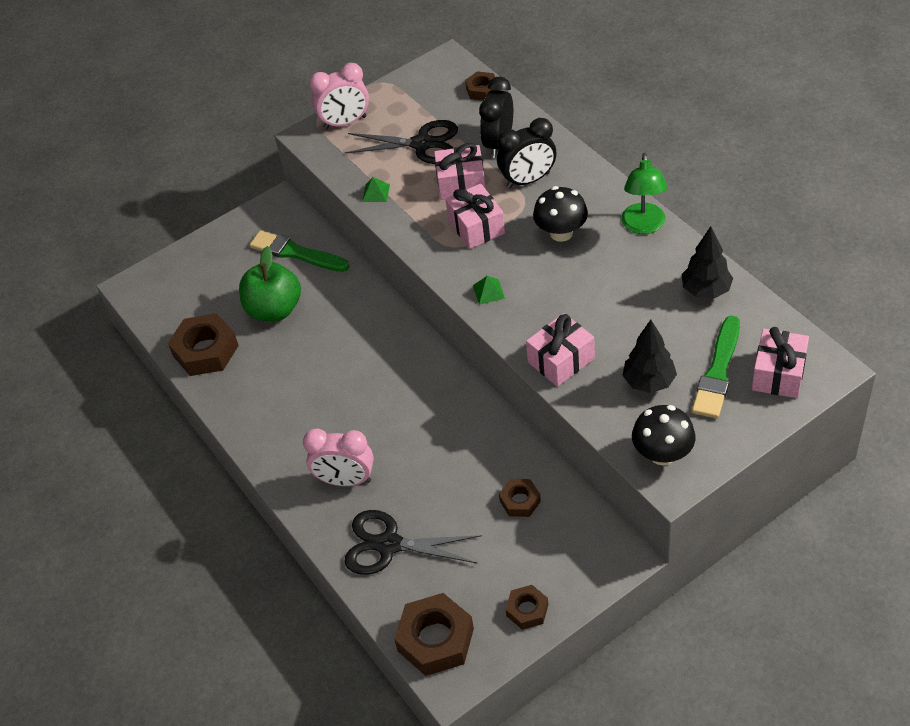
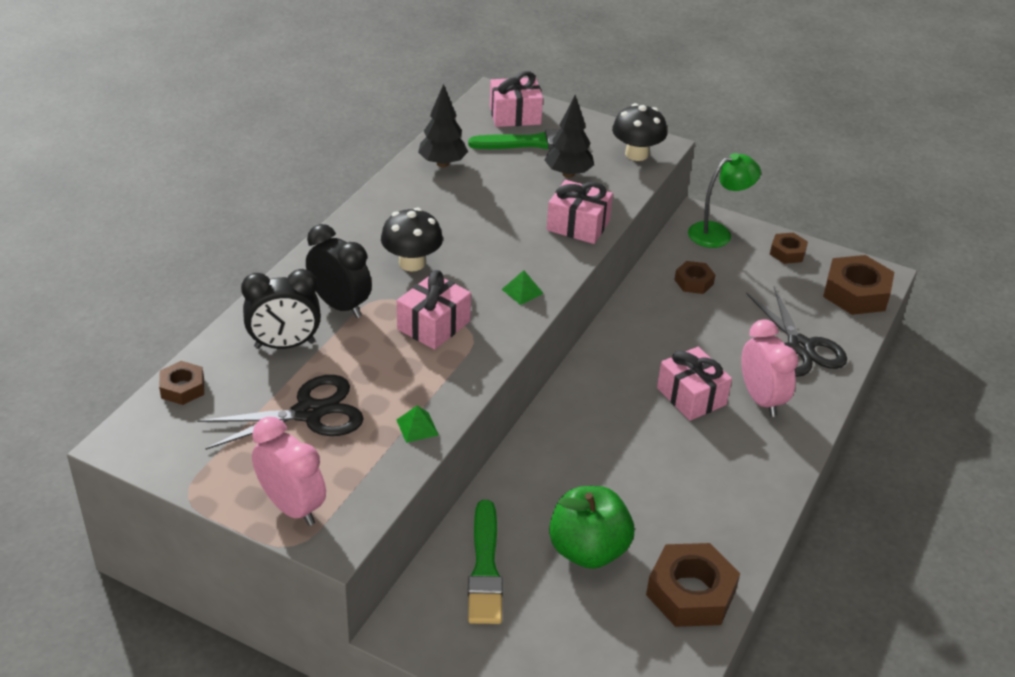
camera: 125 degrees left, 10 degrees down
(422, 144) = (309, 413): black scissors -> black scissors turned 90 degrees clockwise
(461, 183) = (368, 357): pink gift -> pink gift (691, 396)
(643, 226) = (375, 213): green lamp -> green lamp (718, 233)

